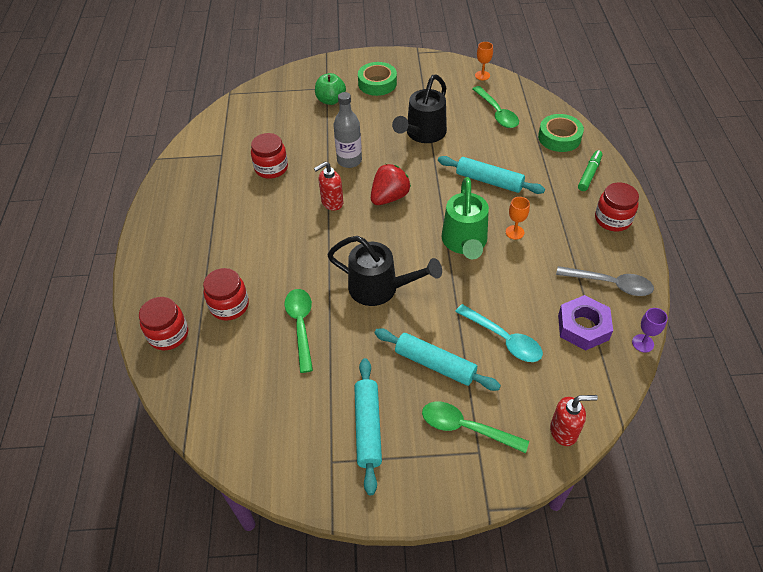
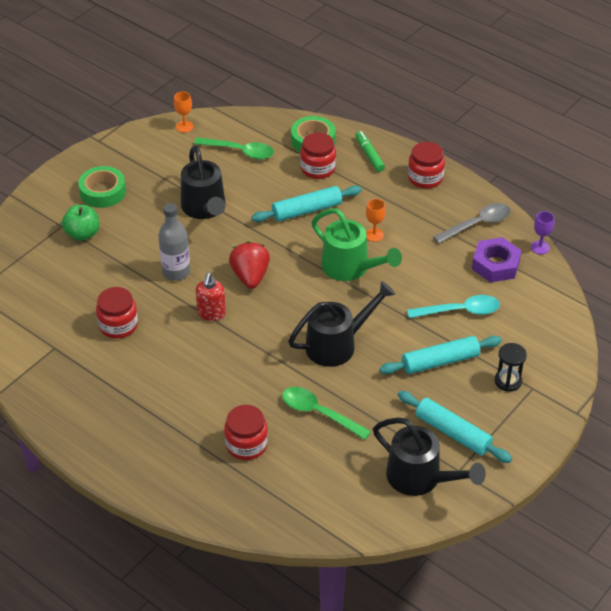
camera: 50 degrees left, 5 degrees down
(168, 334) = (231, 500): red jar -> red jar (318, 168)
(297, 440) = (421, 479): none -> black watering can
(466, 428) = (508, 381): green spoon -> black hourglass
(564, 431) = (561, 336): red soap dispenser -> none

